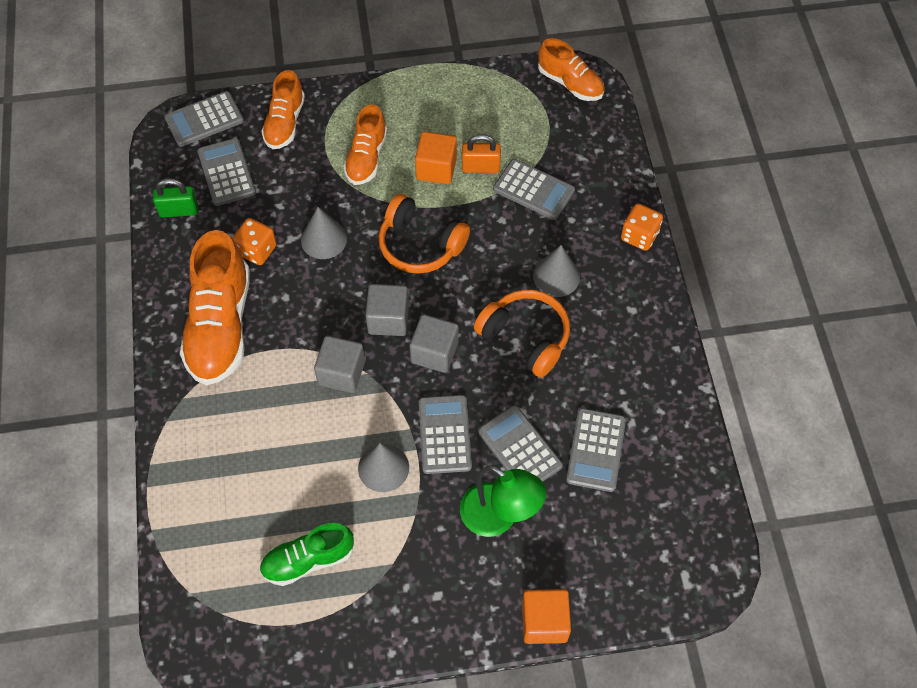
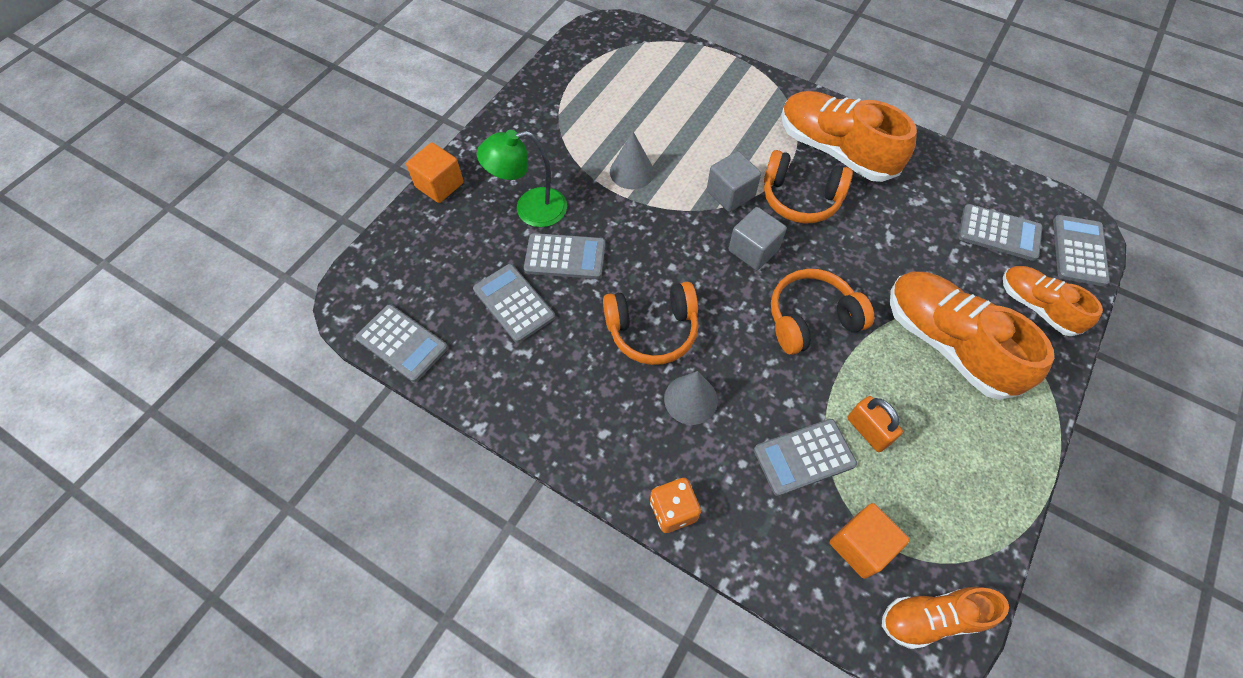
camera: 130 degrees right, 0 degrees up
(179, 210) = (975, 182): green padlock -> none
(257, 250) = (893, 208): orange dice -> none
(302, 319) = (800, 198): none -> orange headphones
(308, 560) = (608, 100): green shoe -> none
(324, 239) = (871, 256): grey cone -> none
(366, 158) = (947, 343): orange shoe -> orange shoe, size x1.69
(434, 352) = (696, 259): grey cube -> none
(436, 168) = (893, 391): orange cube -> orange cube (860, 546)
(445, 434) = (621, 220): grey calculator -> grey calculator (402, 343)
(480, 167) = (868, 431): orange padlock -> orange padlock turned 75 degrees counterclockwise

